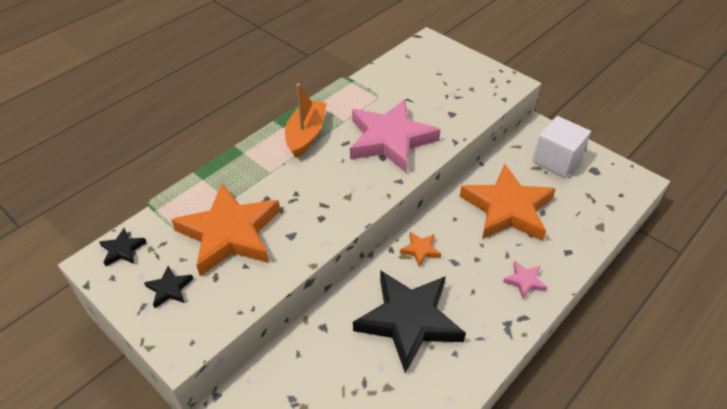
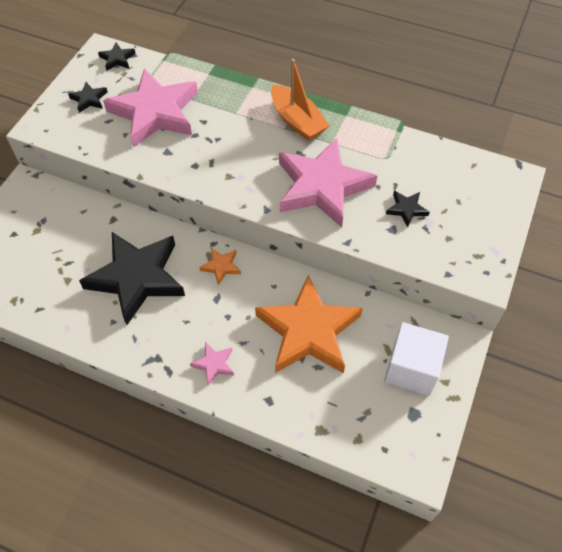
camera: 70 degrees right, 10 degrees up
(230, 233) = (155, 113): orange star -> pink star
(306, 135) = (297, 121): orange boat -> orange boat turned 60 degrees clockwise
(435, 101) = (406, 209): none -> black star

